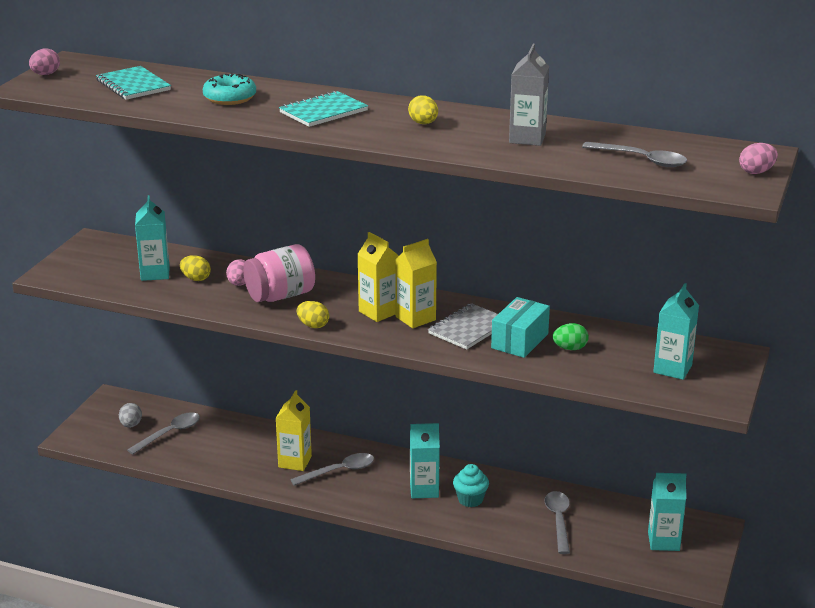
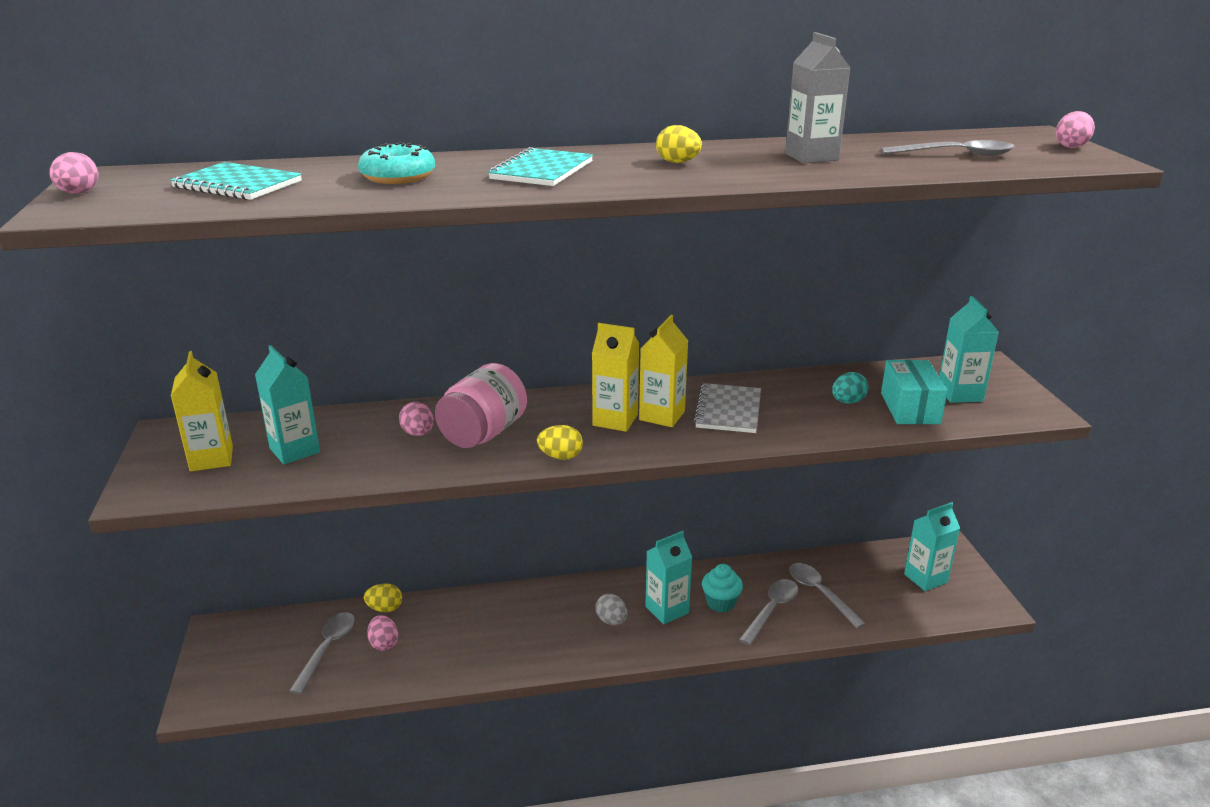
camera: 30 degrees left, 0 degrees up
(131, 425) = (269, 656): grey egg -> grey egg (611, 621)
(196, 279) = (356, 442): yellow egg -> yellow egg (385, 608)
(207, 443) = (384, 643): none -> pink egg
(295, 462) = (504, 629): yellow carton -> yellow carton (211, 459)
(339, 471) = (562, 622): grey spoon -> grey spoon (772, 610)
(520, 341) = (793, 408): turquoise box -> turquoise box (910, 408)
(570, 348) = (847, 402): green egg -> turquoise egg

